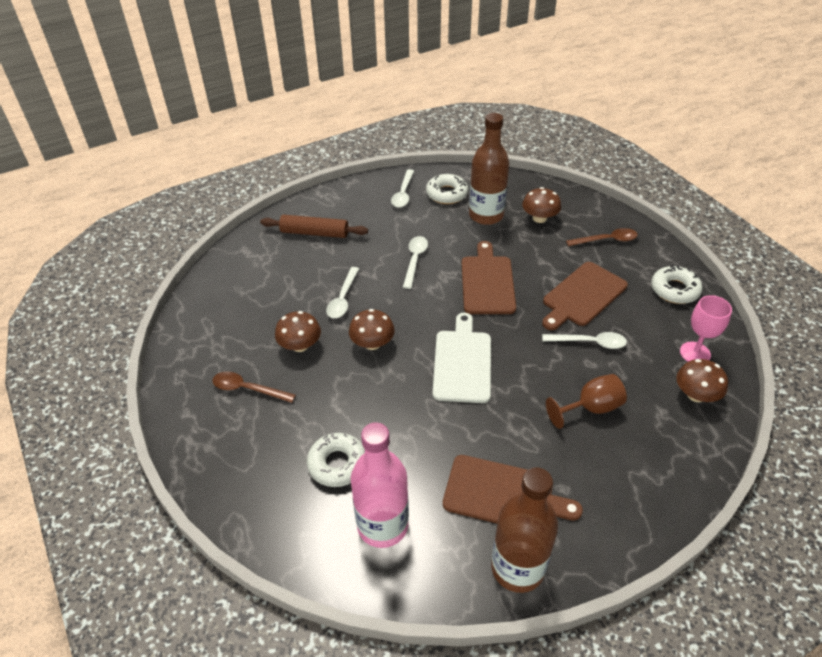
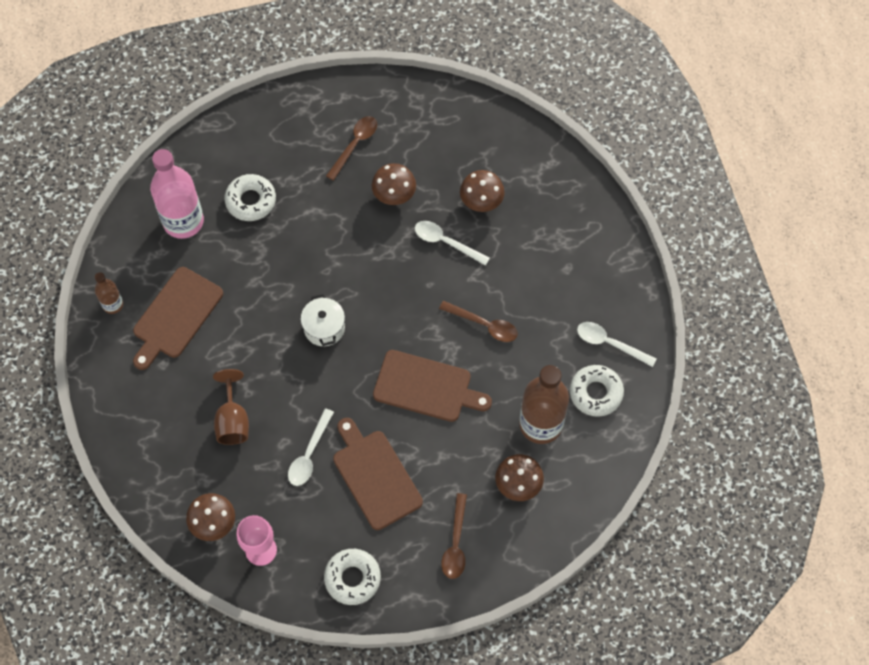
camera: 105 degrees right, 20 degrees up
(314, 233) = (561, 234): brown rolling pin -> none
(372, 343) = (375, 256): brown mushroom -> brown mushroom (481, 200)
(415, 260) = (484, 325): white spoon -> brown spoon
(462, 363) = (324, 328): white cutting board -> white pot
(517, 568) = (113, 304): brown bottle -> brown bottle, size x0.50

